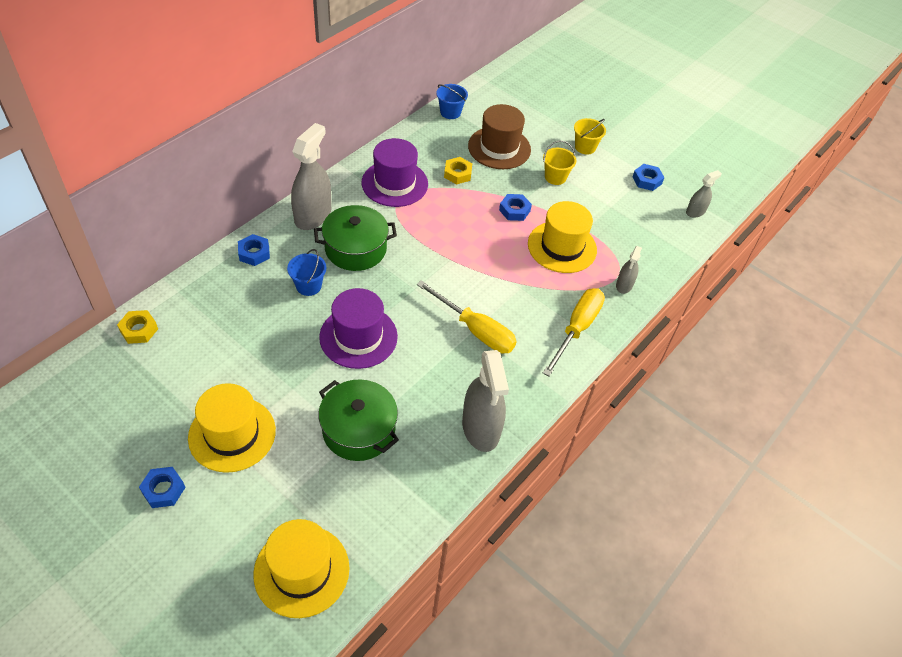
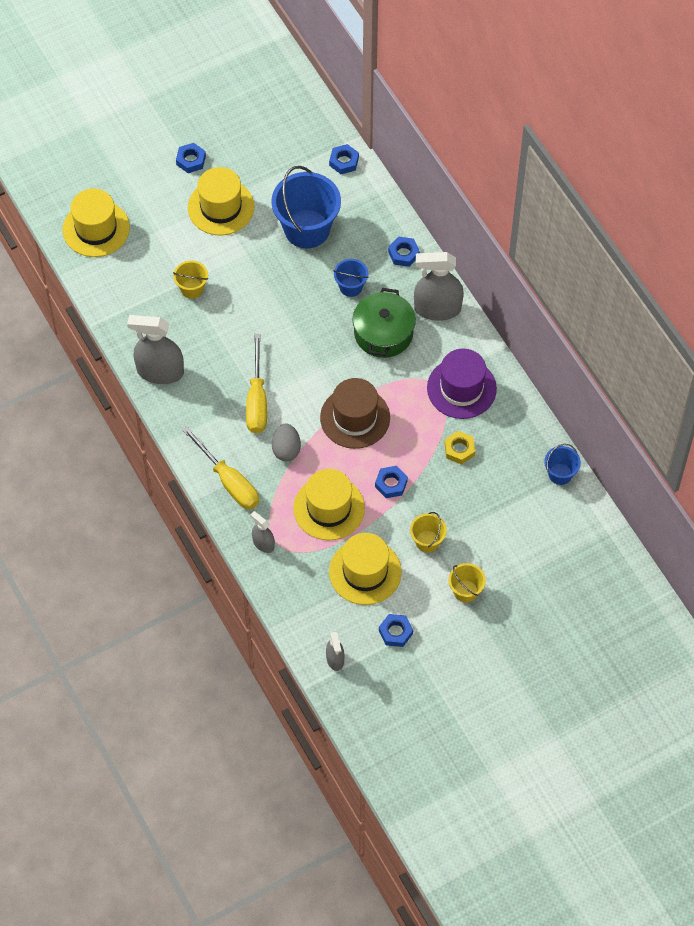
camera: 115 degrees right, 10 degrees up
(139, 330) = (344, 161): yellow nut -> blue nut
(243, 341) = (307, 229): none -> blue bucket
(313, 215) = (437, 308): grey spray bottle -> grey spray bottle turned 135 degrees clockwise
(358, 337) = (281, 310): purple hat -> none
(359, 430) = (192, 288): green pot -> yellow bucket
(475, 330) = (257, 400): yellow screwdriver -> yellow screwdriver turned 60 degrees counterclockwise
(499, 148) = (488, 503): brown hat -> brown hat (355, 418)
(519, 292) = (286, 449): none -> grey egg
(607, 210) = (365, 572): none -> yellow hat

